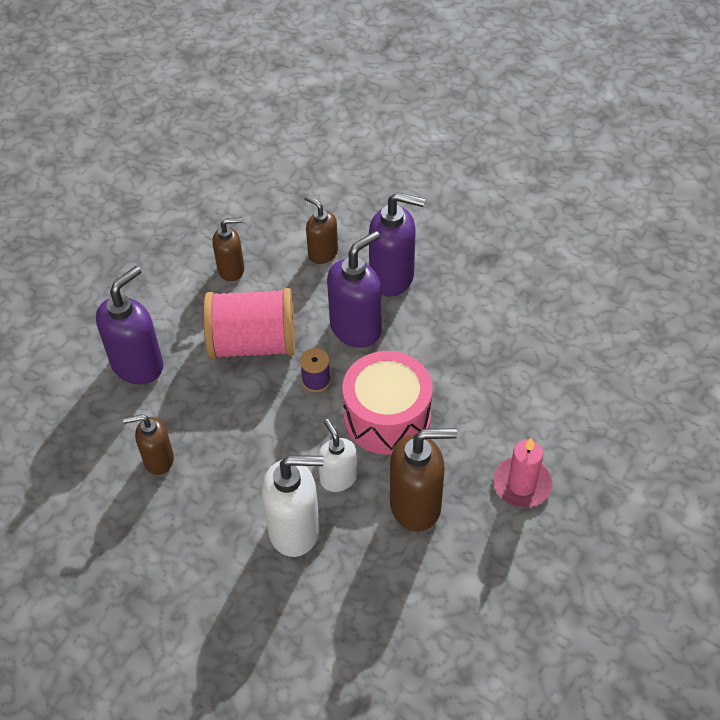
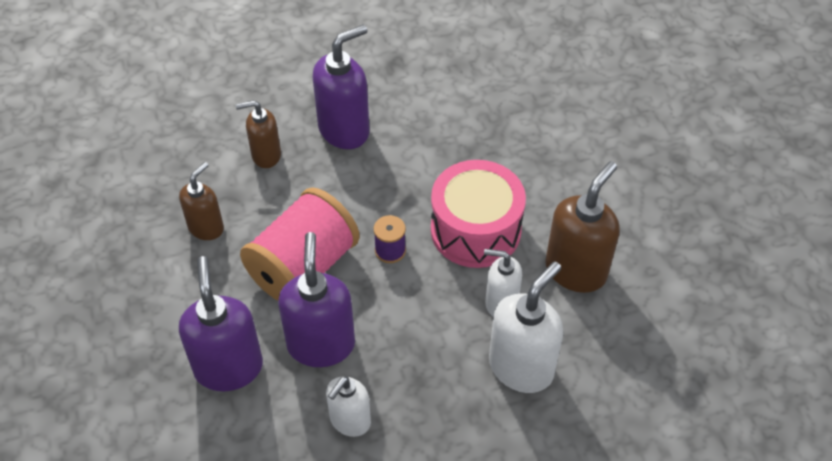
camera: 50 degrees left, 0 degrees up
(158, 460) = (350, 421): brown soap dispenser -> white soap dispenser
(356, 328) = (368, 188): purple soap dispenser -> purple soap dispenser (321, 344)
(521, 484) = (619, 193): pink candle -> none

